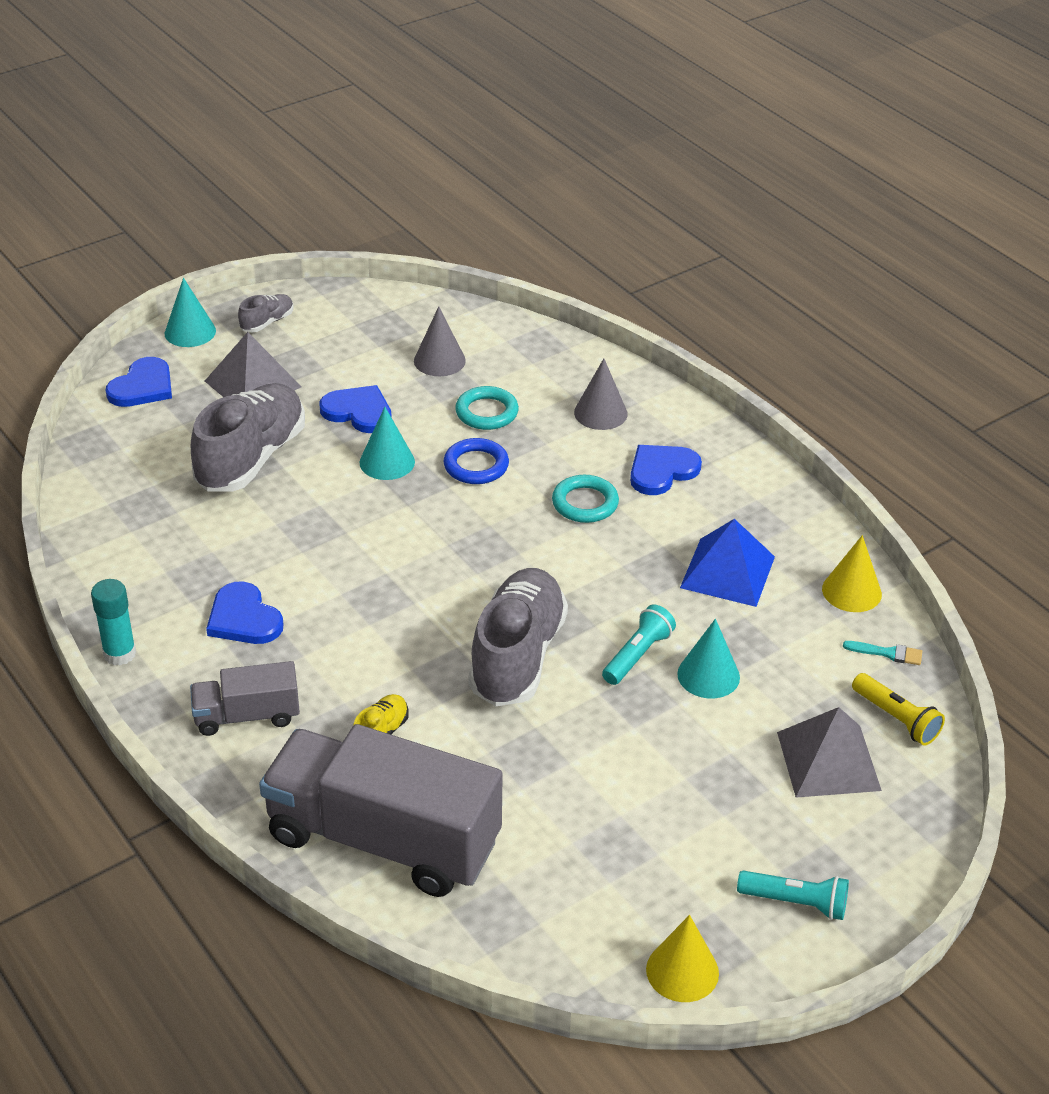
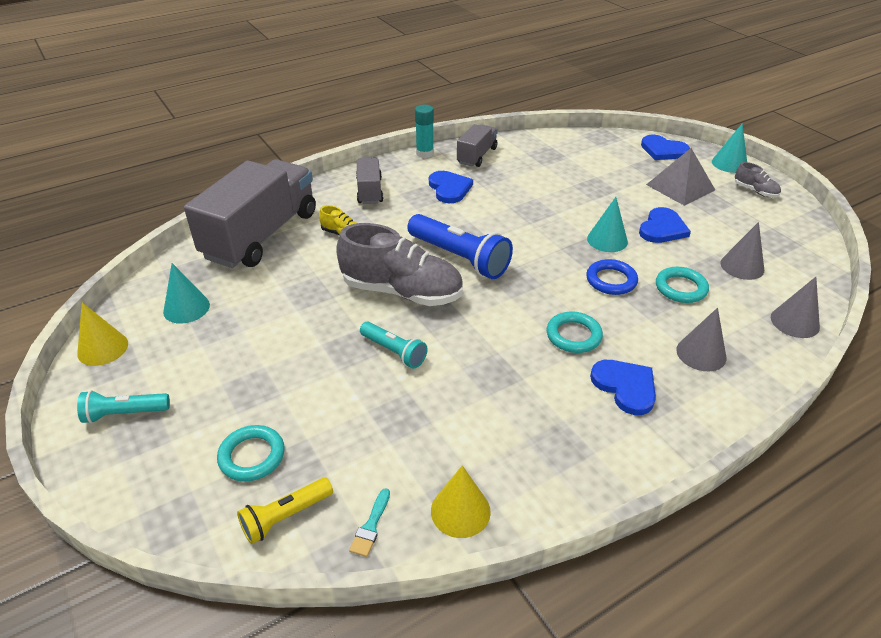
camera: 95 degrees right, 0 degrees up
(136, 588) = (477, 156): none -> grey truck
(244, 618) = (449, 188): blue heart -> blue heart turned 105 degrees clockwise
(251, 458) = (600, 188): grey shoe -> none
(435, 602) = (459, 258): none -> blue flashlight
(539, 342) = (794, 322): none -> grey cone
(708, 675) = (365, 390): turquoise cone -> turquoise cone (186, 308)
(727, 572) = (489, 417): blue pyramid -> none
(795, 902) = (125, 413): turquoise flashlight -> turquoise flashlight turned 60 degrees clockwise
(828, 761) = (252, 456): grey pyramid -> turquoise ring

